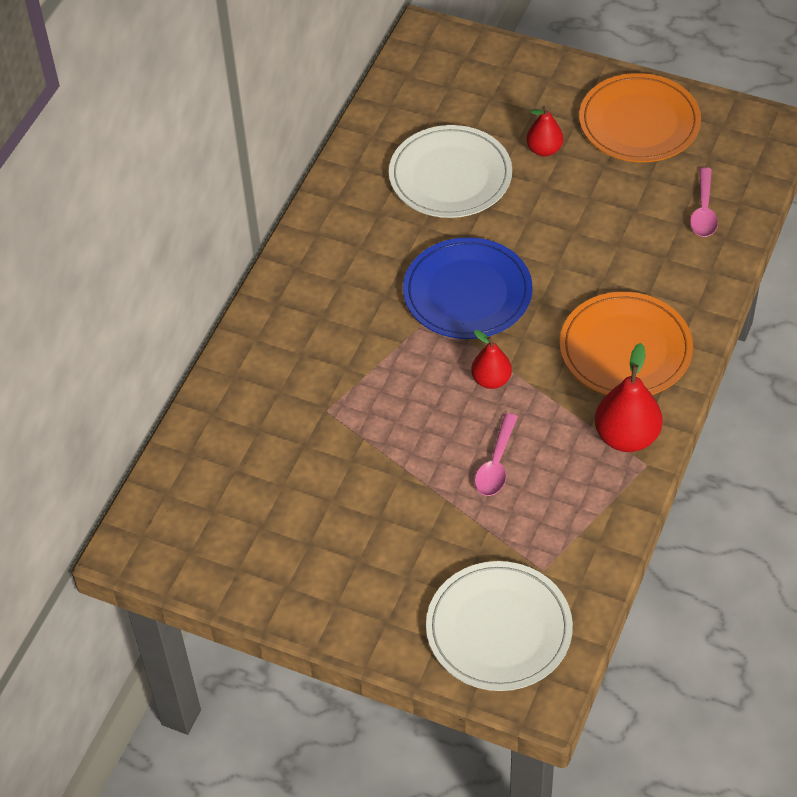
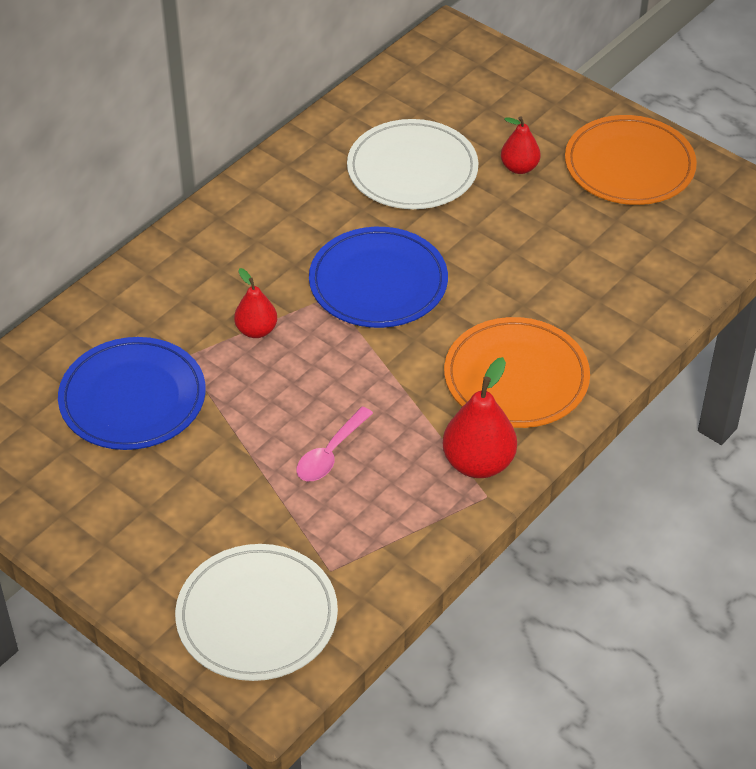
camera: 15 degrees right, 5 degrees down
(298, 462) = (132, 398): none -> blue plate
(491, 380) = (363, 371): red pear -> red pear (256, 330)
(703, 211) = (659, 265): pink spoon -> none

